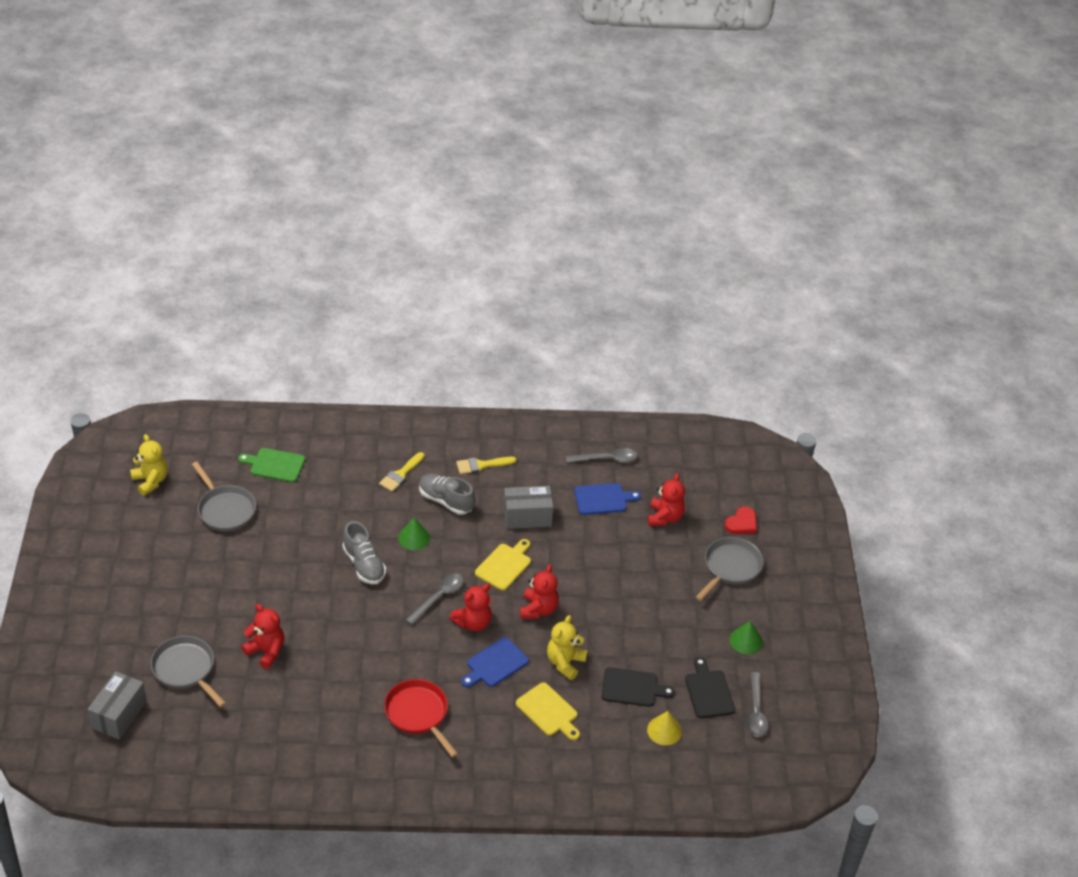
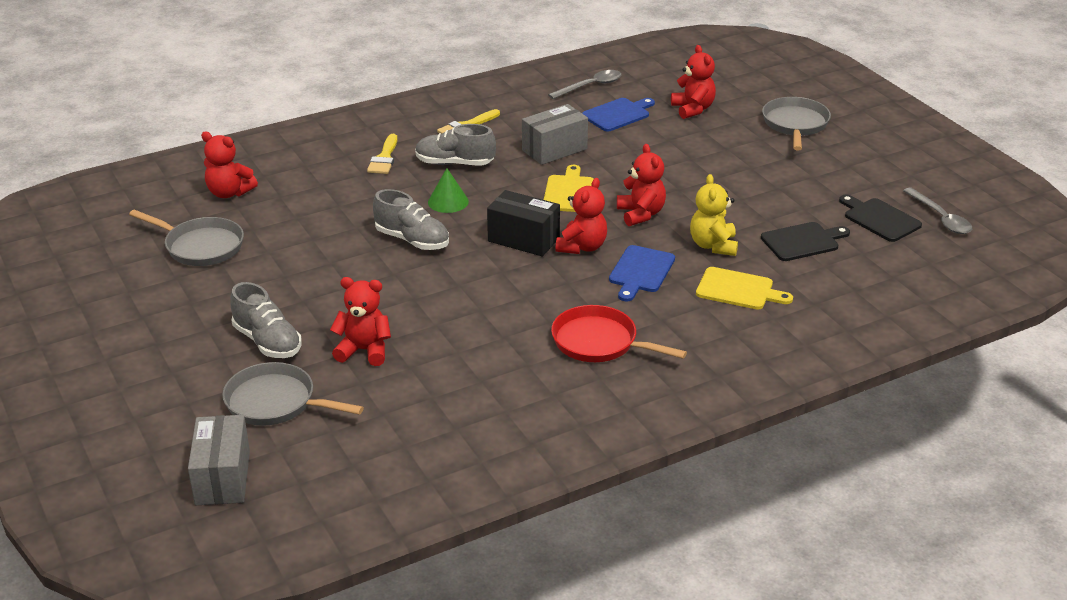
camera: 25 degrees left, 10 degrees down
(151, 481) = (83, 251): yellow teddy bear -> none
(213, 616) = (267, 342): none -> grey shoe
(275, 465) = (229, 193): green cutting board -> red teddy bear
(438, 597) = (523, 239): grey spoon -> black box
(664, 730) = (871, 263): yellow cone -> none
(741, 523) = (770, 91): red heart -> none
(746, 641) = (870, 170): green cone -> none

